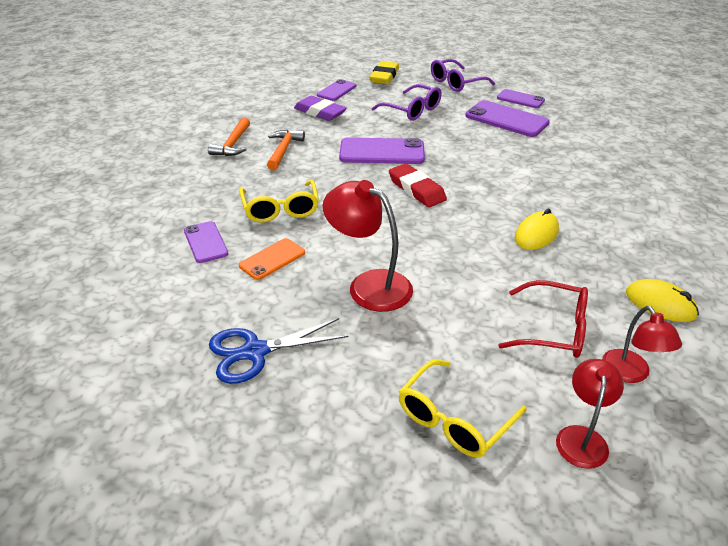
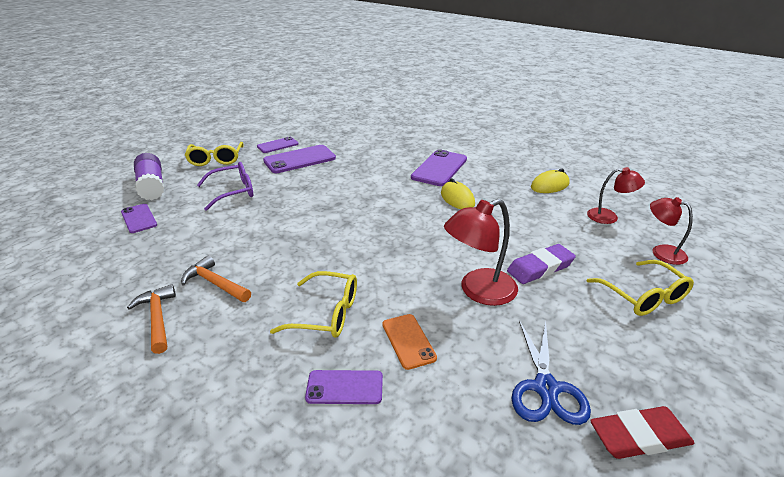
camera: 65 degrees left, 5 degrees down
(233, 144) = (157, 318): orange hammer -> orange hammer turned 150 degrees counterclockwise
(320, 112) = (168, 240): purple eraser -> purple eraser (540, 268)
(382, 152) = (285, 227): purple phone -> purple phone (439, 168)
(384, 76) = (152, 186): yellow eraser -> purple glue stick
(416, 189) = (360, 228): red eraser -> red eraser (639, 437)
(456, 83) = (216, 159): purple glasses -> yellow glasses
(554, 330) = (562, 227): red glasses -> none

